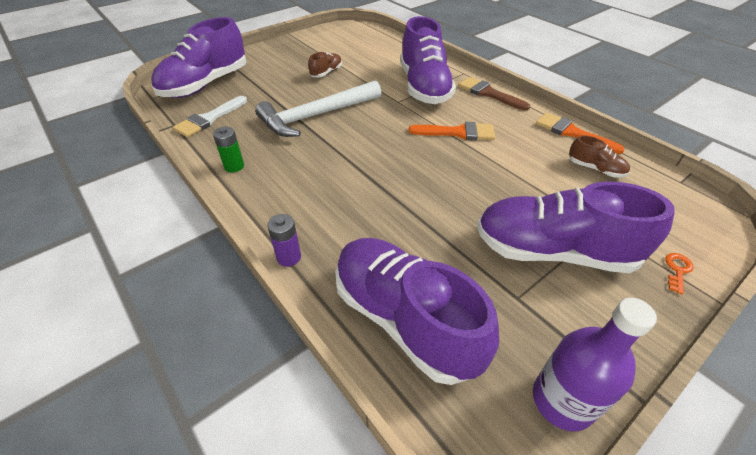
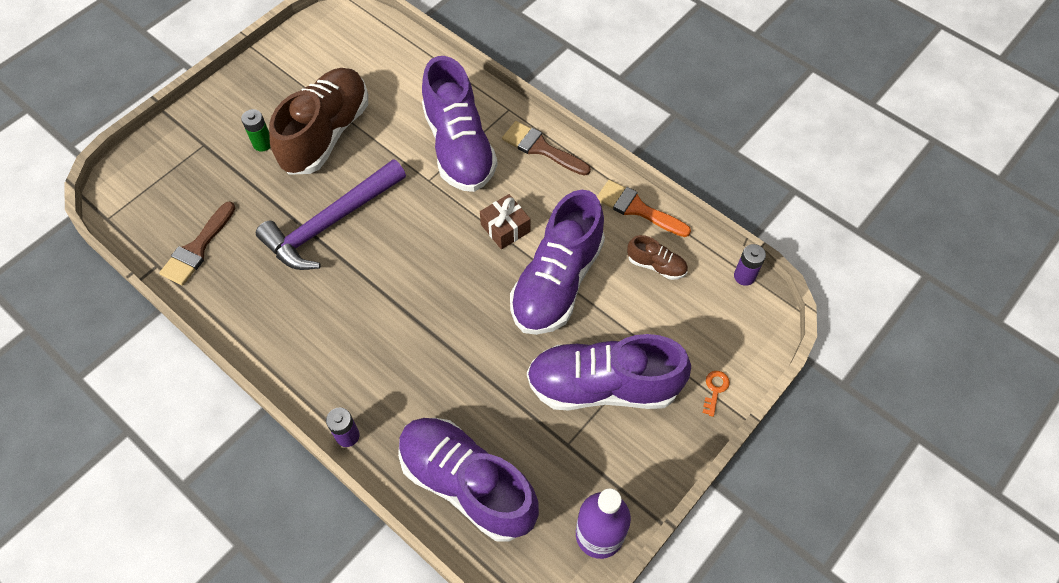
camera: 10 degrees left, 15 degrees up
(206, 84) = (170, 182): purple shoe -> purple shoe (557, 281)
(209, 119) = (197, 248): white brush -> brown brush
(234, 166) = (254, 323): green battery -> green battery (262, 143)
(316, 116) = (330, 223): white hammer -> purple hammer
(326, 73) = (326, 134): brown shoe -> brown shoe, size x2.28
(458, 133) = (505, 228): orange brush -> brown gift
(683, 185) = (744, 276): none -> purple battery

